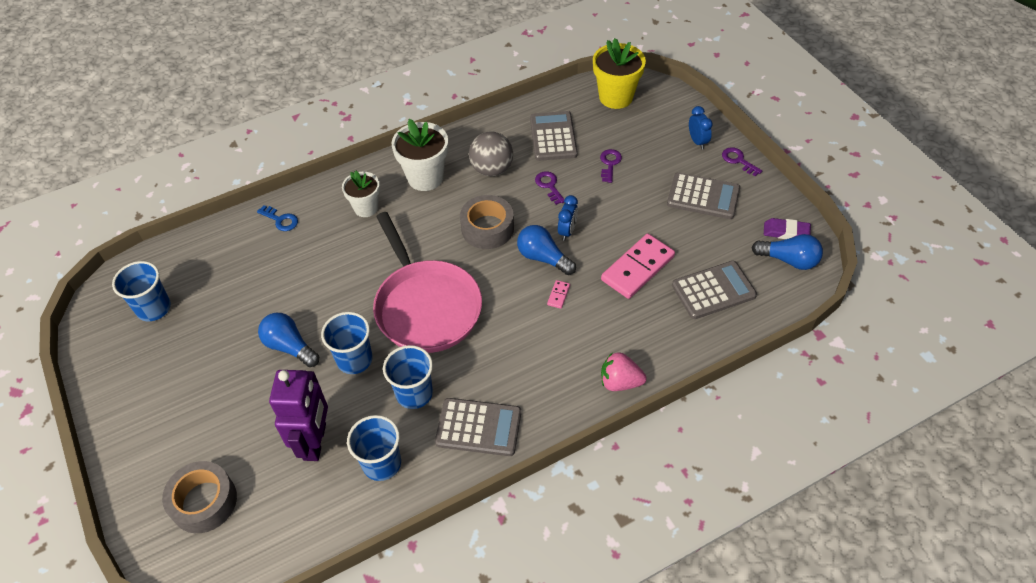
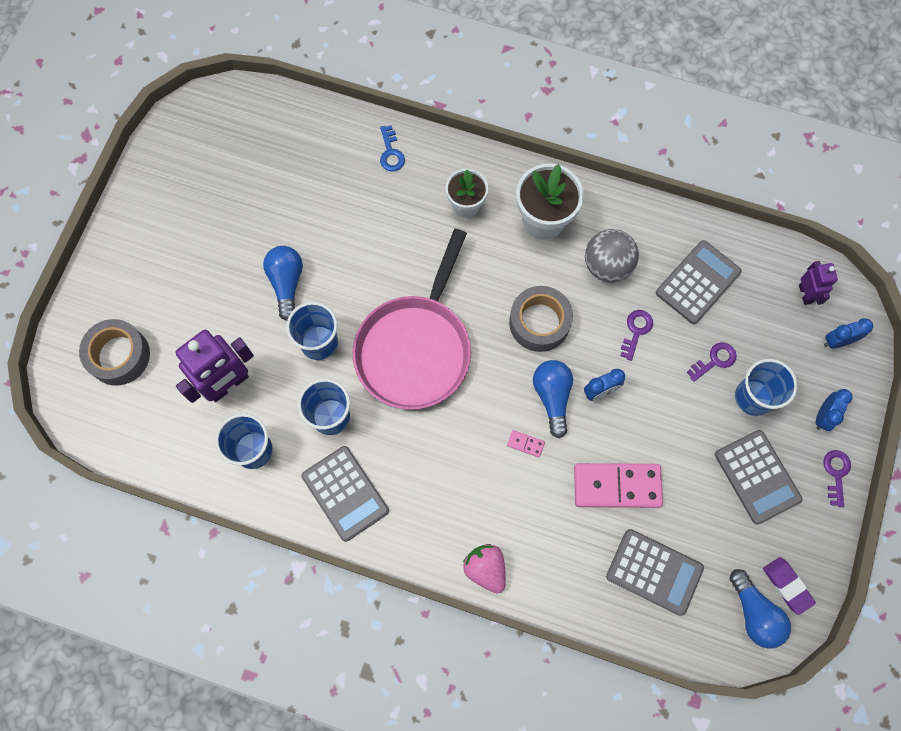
camera: 45 degrees right, 20 degrees up
(154, 308) = (228, 150): blue cup -> blue cup (753, 397)
(558, 295) = (525, 444): pink domino -> pink domino turned 45 degrees clockwise
(616, 97) = (805, 294): yellow flower pot -> purple robot
(659, 104) = (837, 341): none -> blue clock

